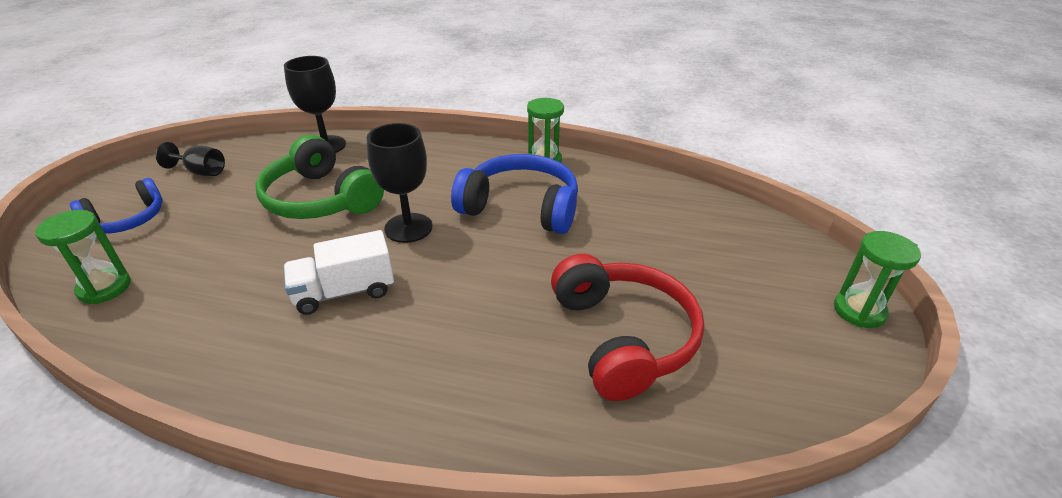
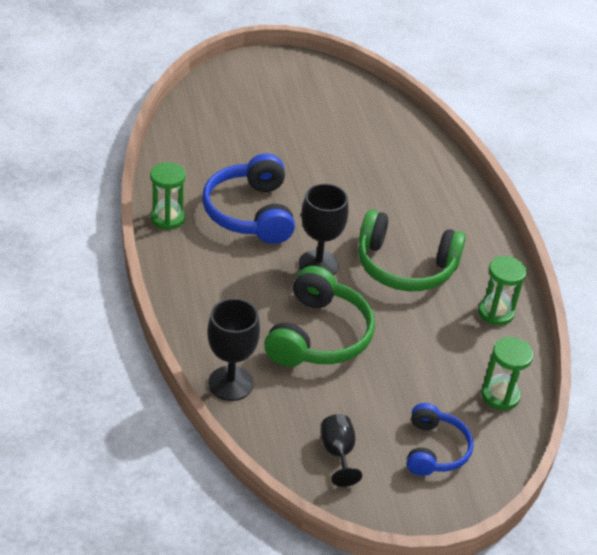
camera: 120 degrees left, 5 degrees up
(127, 220) = (435, 449): blue headphones -> blue headphones turned 75 degrees clockwise
(344, 292) = (405, 266): white truck -> green headphones
(623, 337) = (350, 140): red headphones -> none
(859, 311) = (264, 62): green hourglass -> green hourglass (495, 313)

